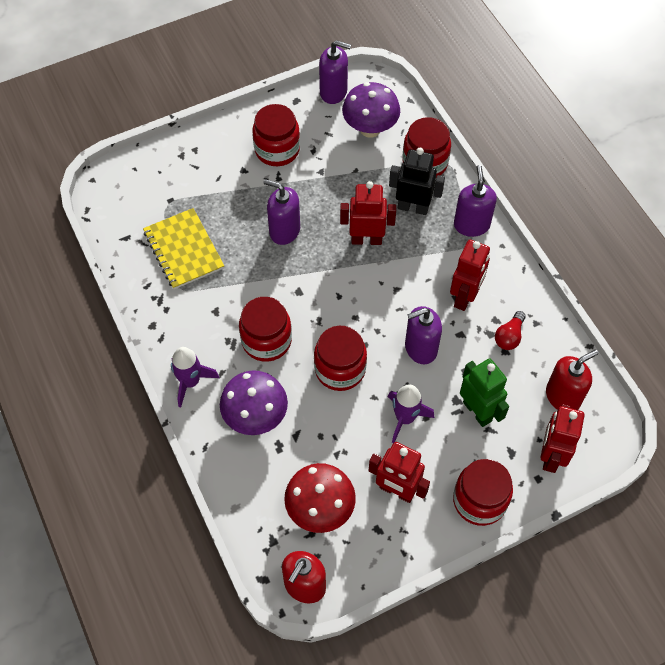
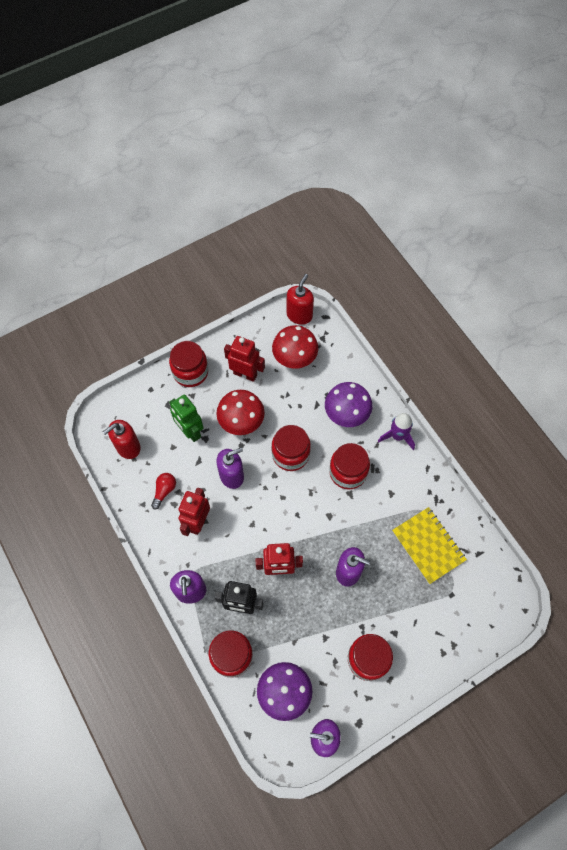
camera: 175 degrees right, 5 degrees up
(405, 418) = (241, 422): purple rocket -> red mushroom
(551, 456) = (140, 404): red robot -> none

